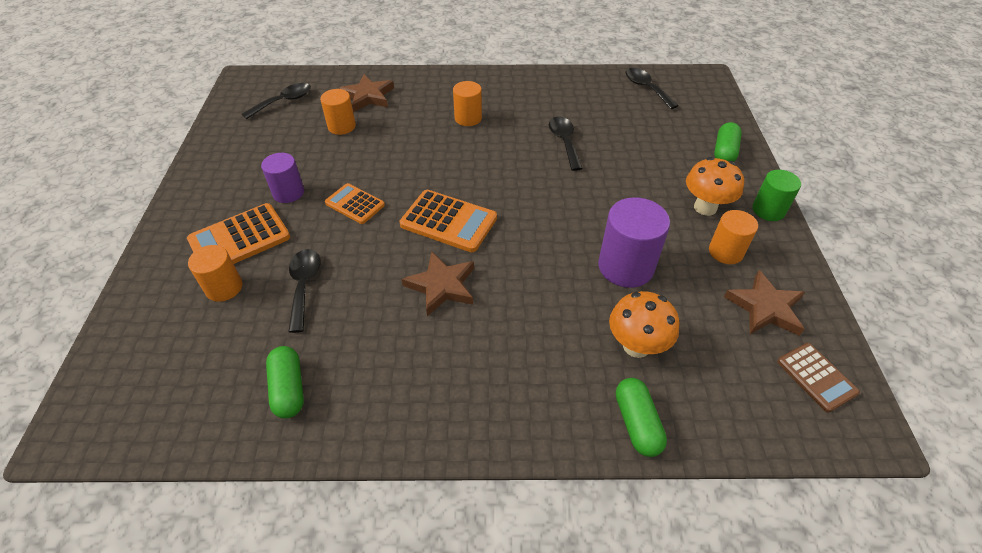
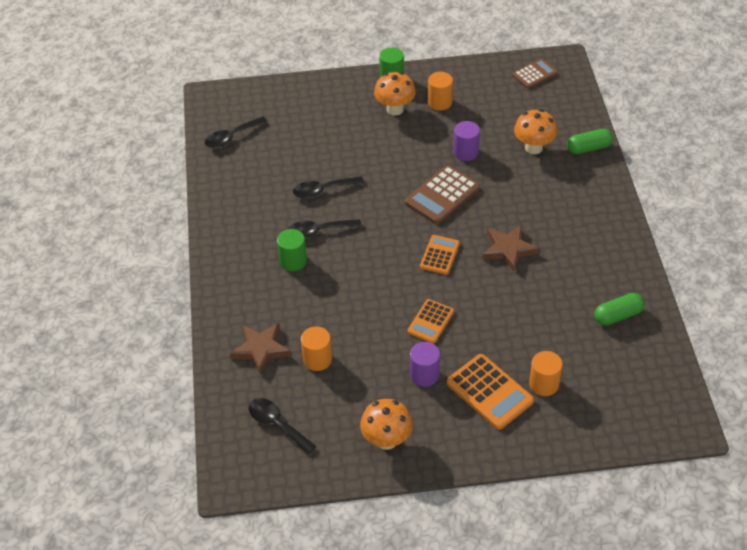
camera: 95 degrees left, 0 degrees up
(228, 161) = (386, 440): none -> orange mushroom
(304, 286) = (529, 332): black spoon -> black spoon (318, 231)
(448, 221) = (439, 255): orange calculator -> orange calculator, size x0.63
(468, 118) = (293, 261): orange cylinder -> green cylinder
(546, 234) = (442, 195): none -> brown calculator
(625, 266) = (466, 152): purple cylinder -> purple cylinder, size x0.63
(724, 152) = (324, 94): green capsule -> none
(765, 308) = (487, 89): brown star -> none

